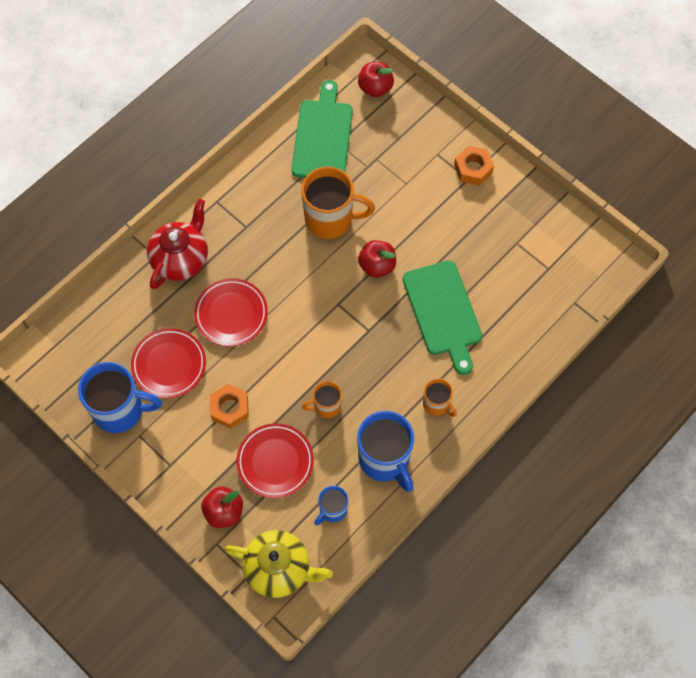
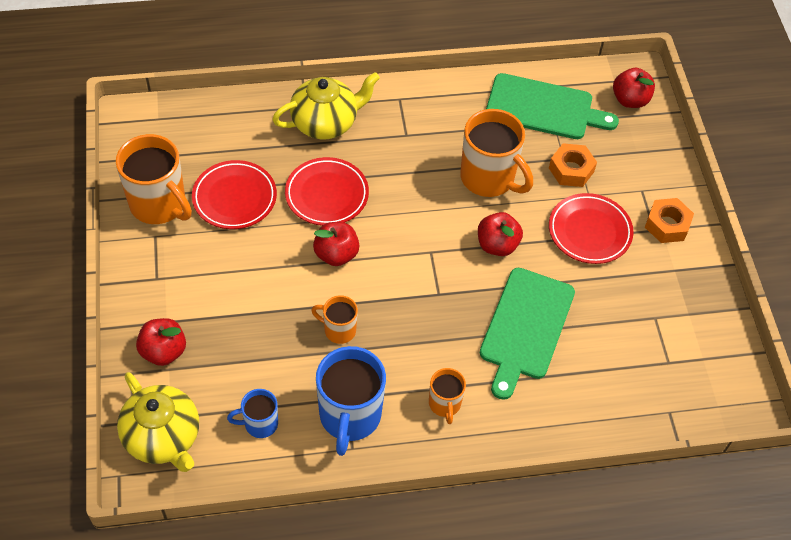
camera: 35 degrees right, 10 degrees down
(120, 410) = (159, 205): blue mug -> orange mug
(181, 259) = (325, 123): red teapot -> yellow teapot
(229, 408) = (252, 269): orange nut -> orange nut (571, 170)
(275, 462) = (248, 343): red plate -> red plate (589, 231)
(277, 353) = (336, 254): none -> red apple
(323, 136) = (544, 108): green cutting board -> green cutting board turned 60 degrees clockwise

